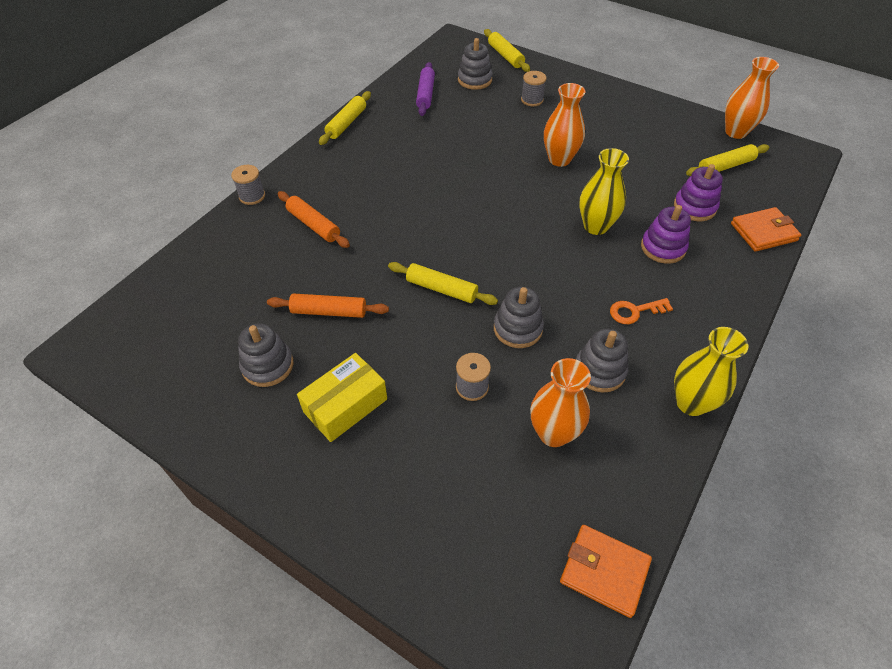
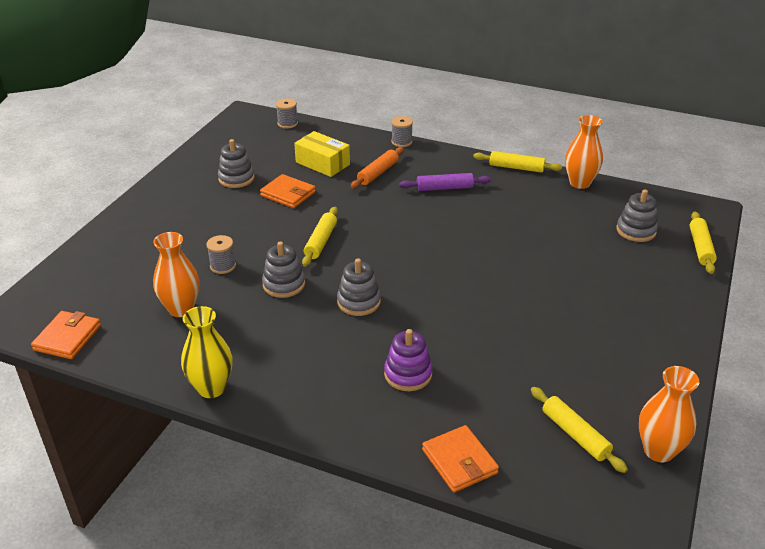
camera: 80 degrees right, 15 degrees down
(329, 312) = (288, 194): orange rolling pin -> orange wallet
(345, 405) = (204, 213): yellow box -> yellow box (322, 163)
(426, 94) = (589, 203): purple rolling pin -> purple rolling pin (444, 188)
(505, 56) = (700, 248): yellow rolling pin -> yellow rolling pin turned 45 degrees counterclockwise
(532, 100) = (623, 272): grey spool -> grey spool (287, 123)
(559, 159) = (524, 297): orange vase -> orange vase (579, 183)
(595, 226) = (426, 326): yellow vase -> none
(599, 371) = (243, 332): grey stacking toy -> grey stacking toy (359, 302)
(635, 311) = (314, 353): orange key -> none
(694, 207) = (483, 402): purple stacking toy -> none

